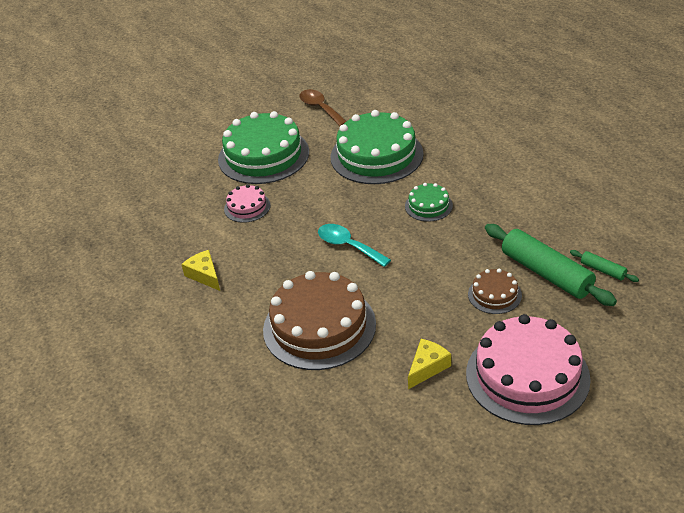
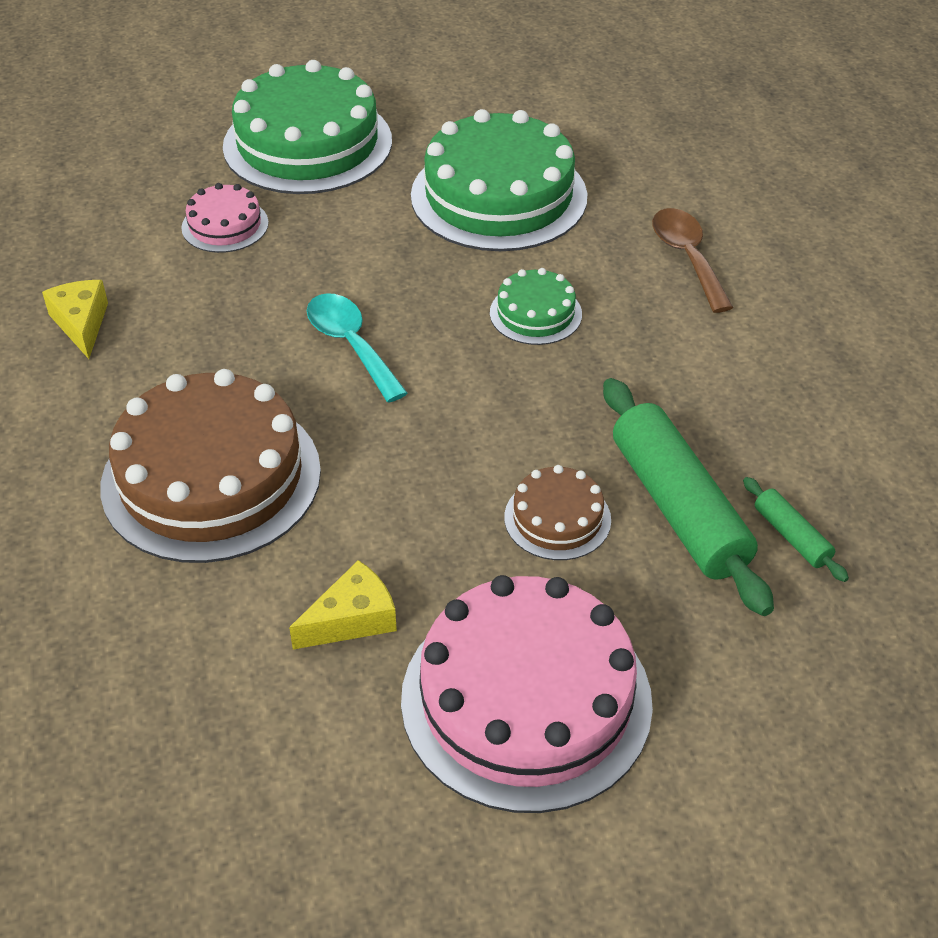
camera: 15 degrees right, 5 degrees up
(320, 108) = (452, 87): brown spoon -> brown spoon (687, 257)

